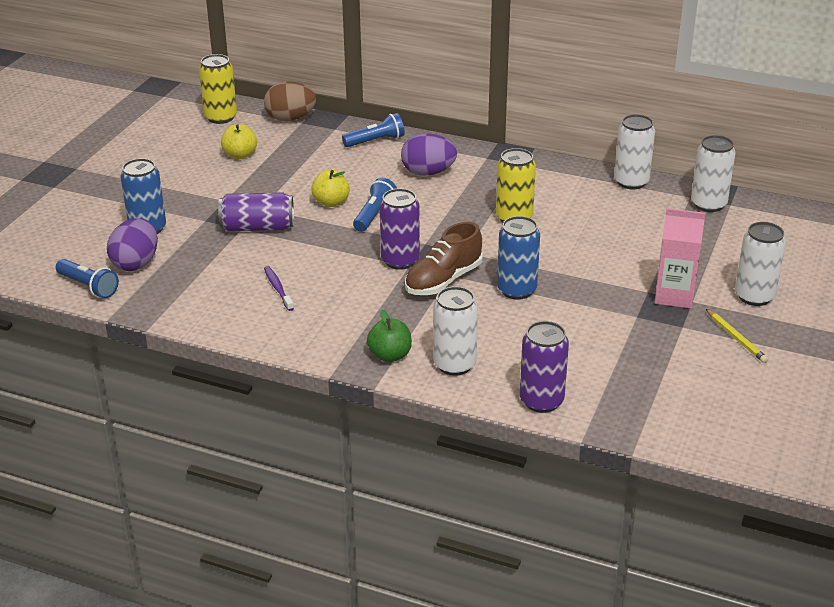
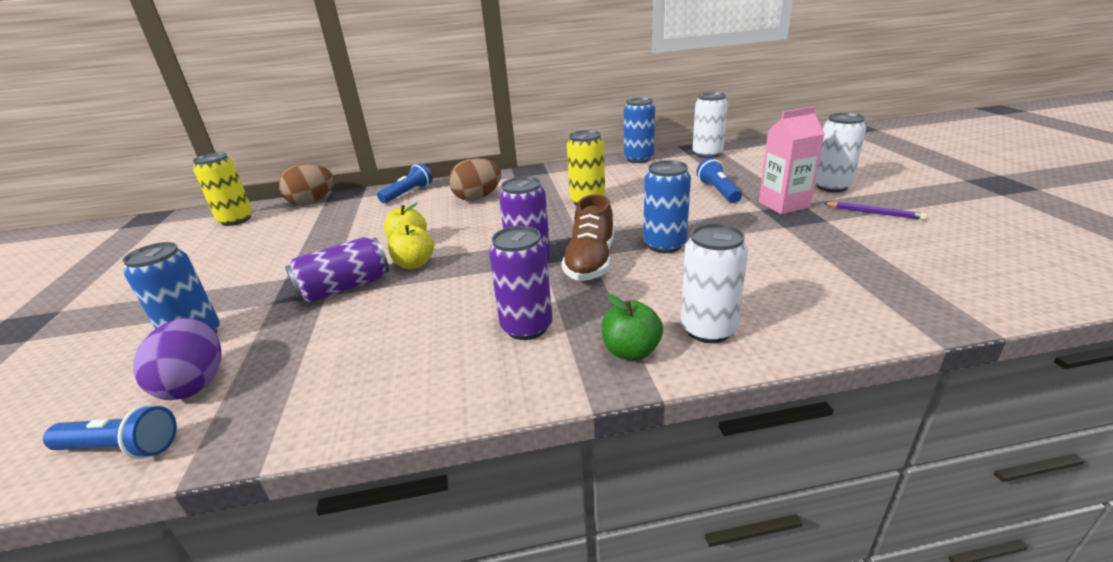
camera: 30 degrees left, 5 degrees down
(240, 155) = (277, 239): yellow apple -> yellow apple (414, 264)
(278, 288) = (421, 336): purple toothbrush -> none
(374, 214) = (461, 238): blue flashlight -> blue flashlight (718, 191)
(428, 173) = (478, 198): purple egg -> brown egg
(541, 401) = (840, 325): purple can -> purple can (527, 327)
(631, 182) = (638, 159): white can -> blue can
(736, 338) = (874, 213): yellow pencil -> purple pencil

